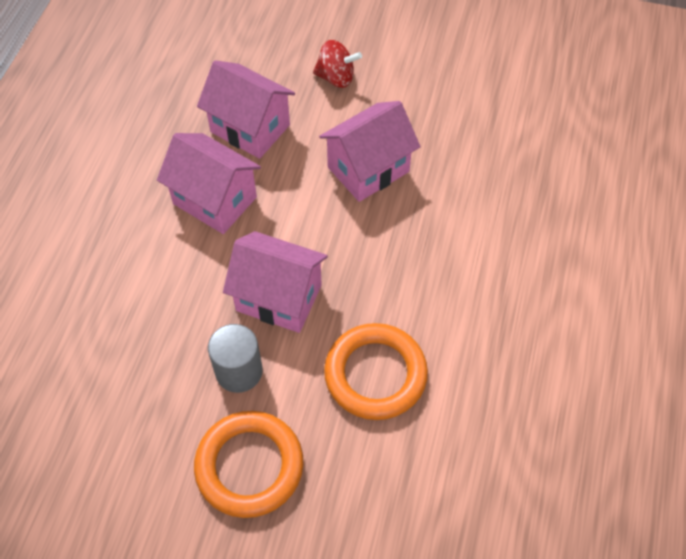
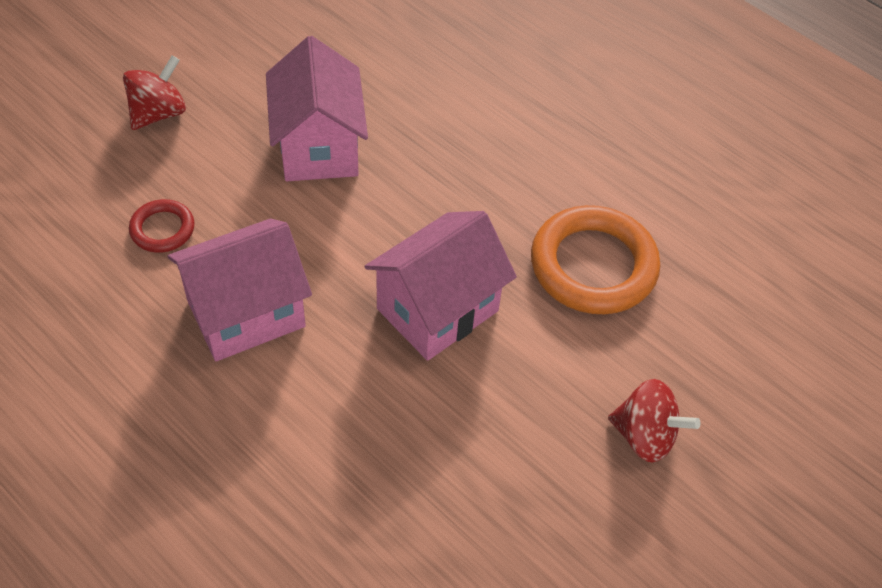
camera: 65 degrees left, 5 degrees down
(239, 371) = (514, 393): grey cylinder -> none
(249, 466) = (645, 436): orange ring -> red spinning top
(250, 128) = (162, 229): pink house -> red ring

